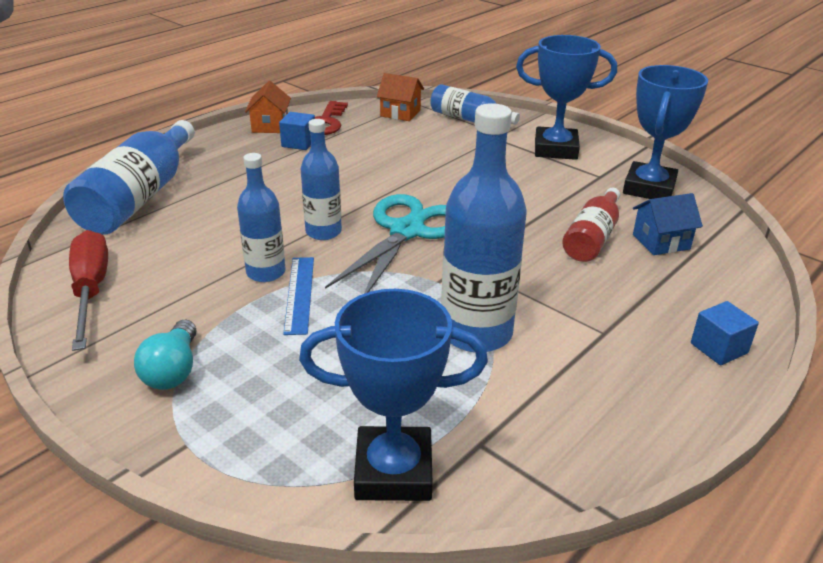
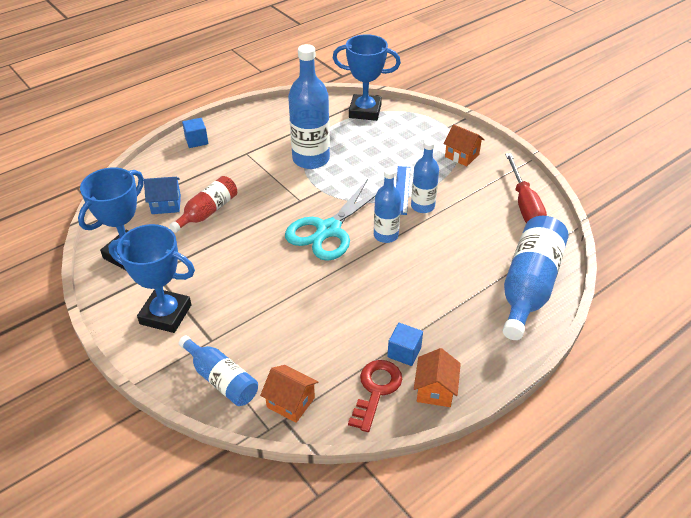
camera: 170 degrees left, 10 degrees up
(173, 370) = (462, 155): turquoise light bulb -> orange house

